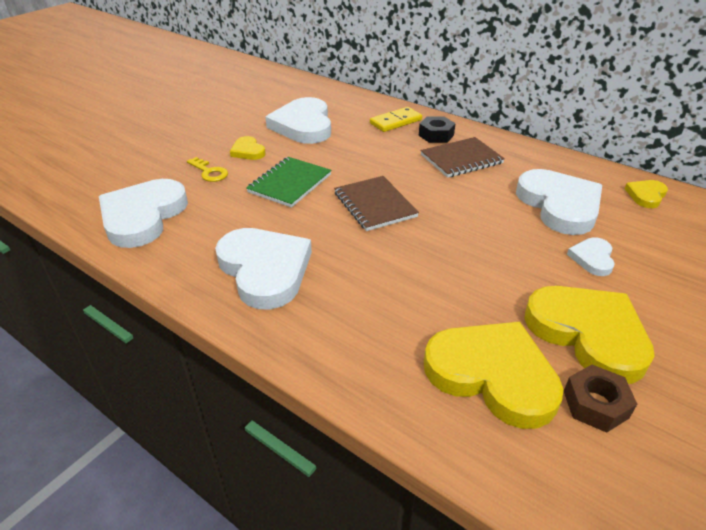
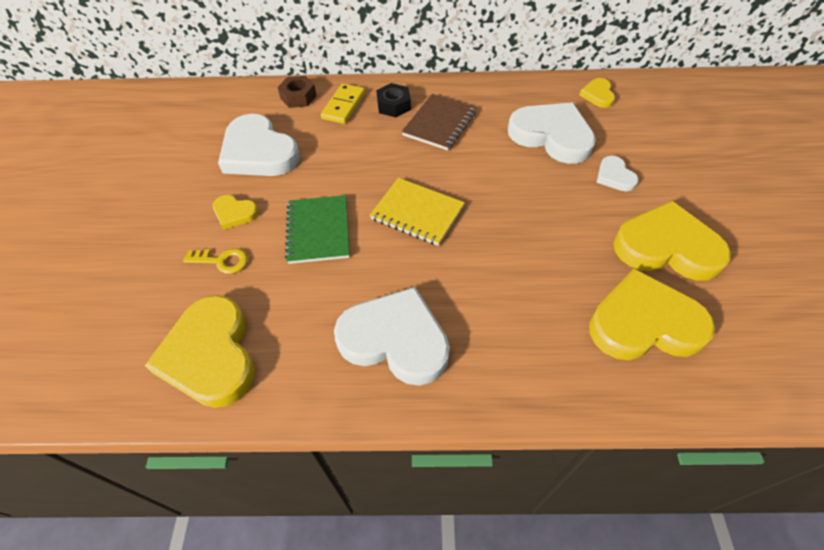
camera: 35 degrees left, 15 degrees up
(143, 216) = (210, 355): white heart -> yellow heart
(374, 205) = (417, 213): brown notebook -> yellow notebook
(595, 404) = (717, 303): brown nut -> brown nut (298, 97)

